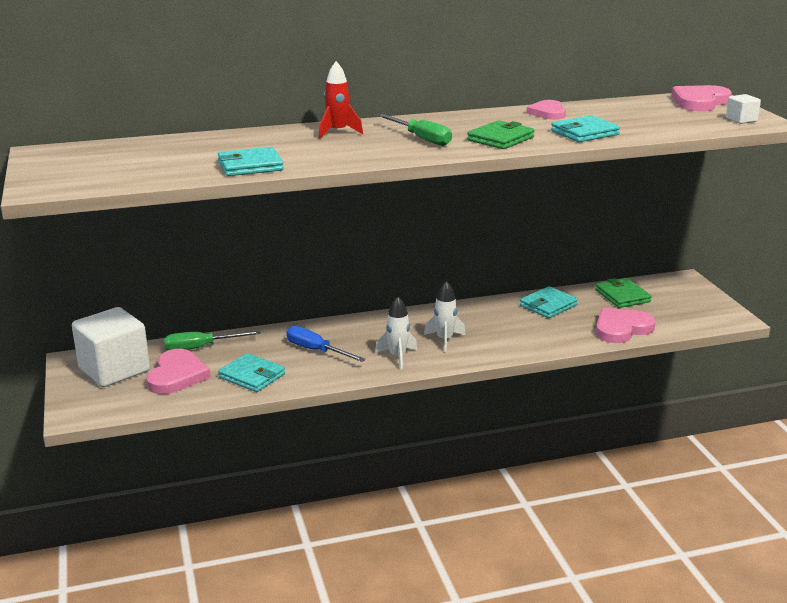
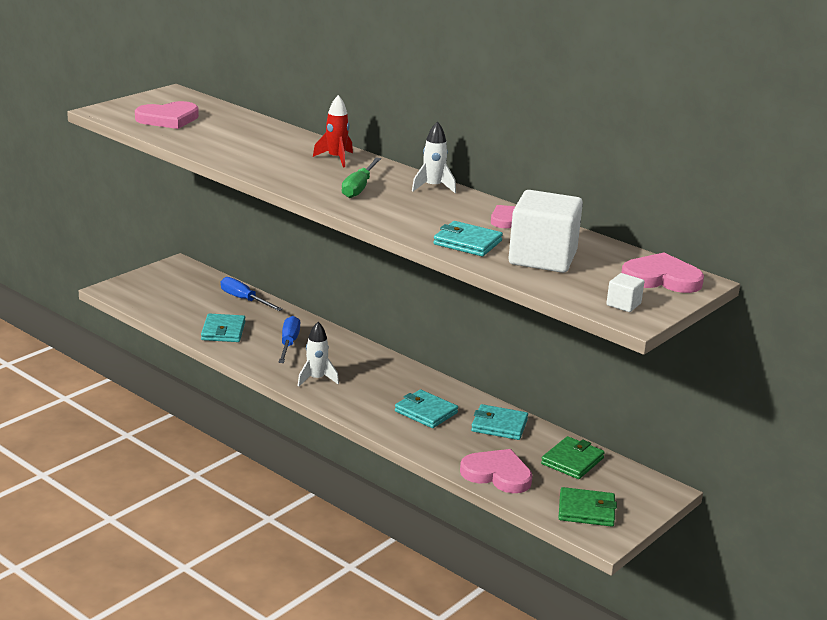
camera: 55 degrees right, 0 degrees up
(114, 370) = (180, 281): white cube -> white cube (542, 258)
(177, 375) = (195, 305): pink heart -> pink heart (168, 119)
(201, 347) = (244, 299): green screwdriver -> blue screwdriver
(250, 166) = (219, 151): turquoise wallet -> turquoise wallet (426, 412)
(444, 340) = (369, 392): white rocket -> white rocket (433, 187)
(500, 139) = (400, 214): green wallet -> green wallet (586, 510)

